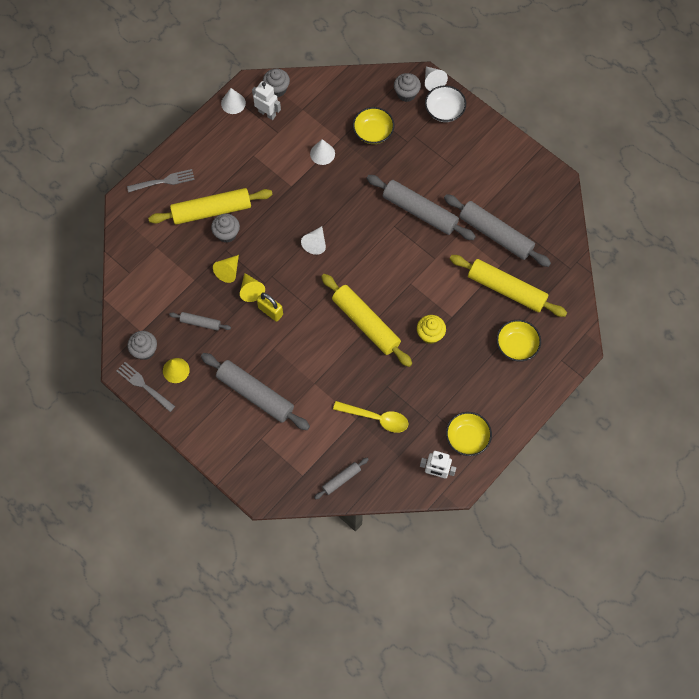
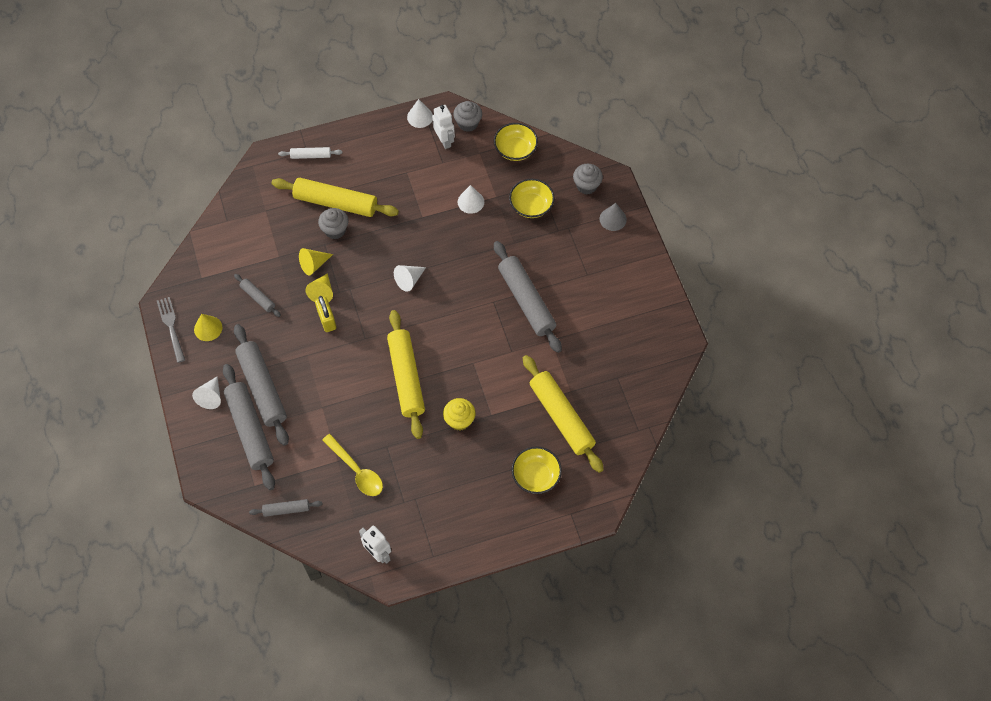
camera: 30 degrees right, 5 degrees down
(145, 350) = (193, 296): grey cupcake -> none
(163, 181) = (311, 155): grey fork -> white rolling pin
(433, 82) = (619, 187): white cone -> white cone (211, 396)
(444, 110) = (613, 219): white bowl -> grey cone
(467, 438) = (429, 537): yellow bowl -> yellow bowl (515, 149)
(495, 234) = (585, 359): grey rolling pin -> grey rolling pin (250, 430)

